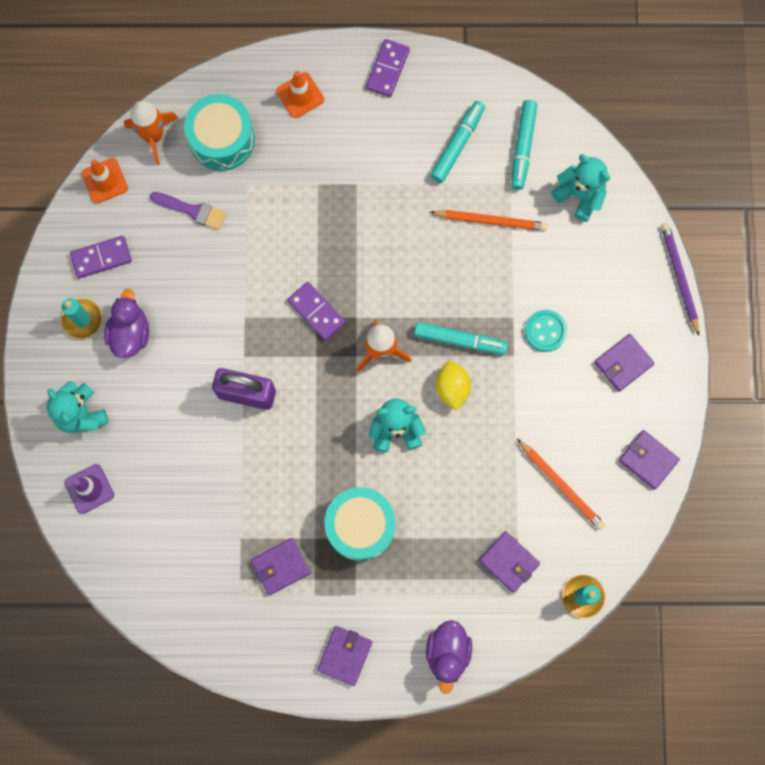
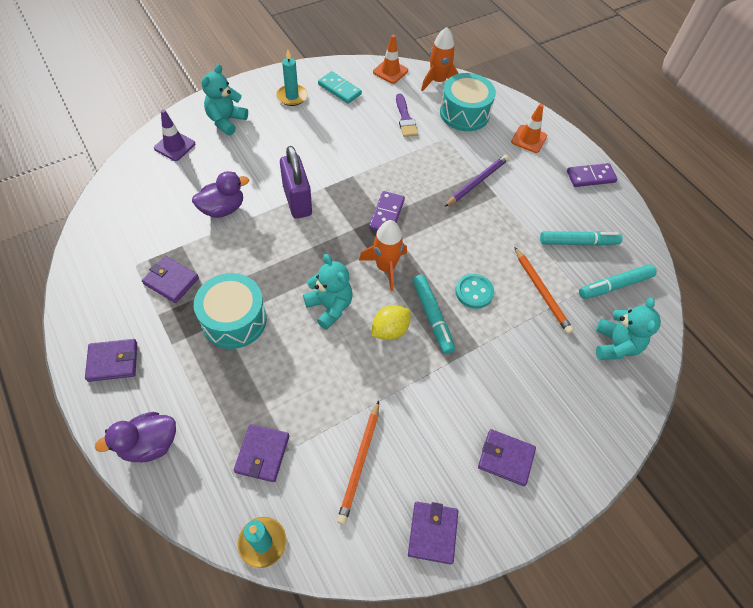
camera: 55 degrees right, 20 degrees down
(101, 257) = (339, 89): purple domino -> turquoise domino
(130, 333) = (299, 122): purple duck -> purple duck (223, 209)
(545, 331) = (486, 377): turquoise button -> turquoise button (474, 292)
(679, 277) = (617, 466): purple pencil -> purple pencil (477, 182)

